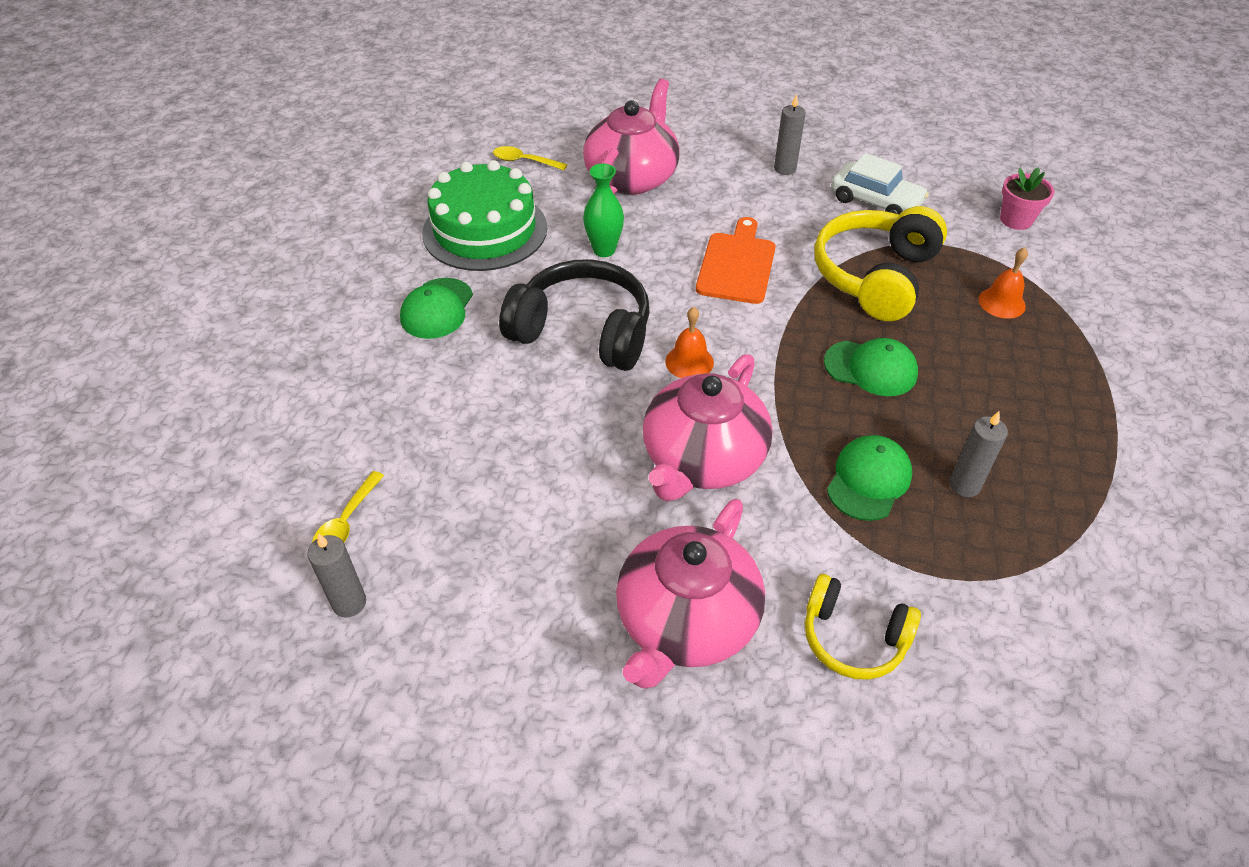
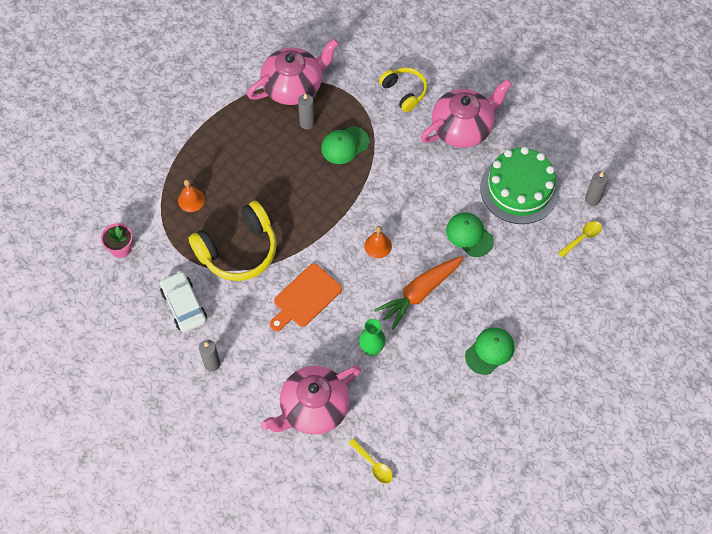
camera: 150 degrees left, 15 degrees up
(485, 230) = (433, 405): green cake -> green cake (519, 189)
(583, 331) = (419, 293): black headphones -> orange carrot
(702, 459) = (409, 190): pink teapot -> pink teapot (294, 86)
(871, 368) = (293, 197): green cap -> green cap (469, 235)

